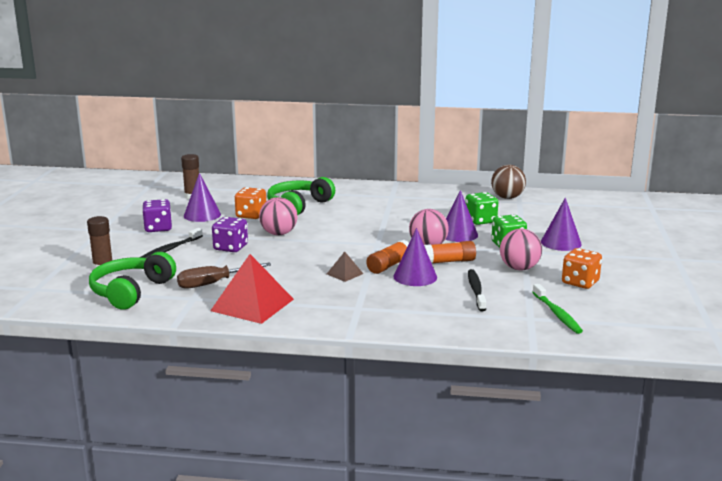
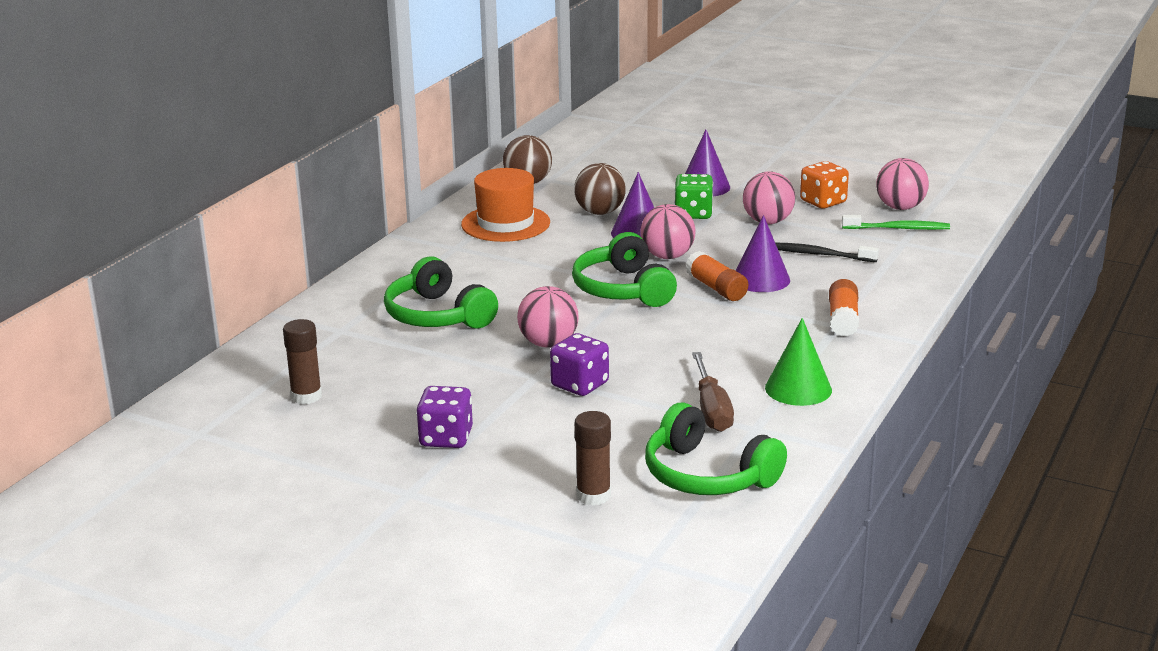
camera: 70 degrees left, 5 degrees up
(170, 249) = (553, 433): black toothbrush -> none
(202, 215) = (412, 395): purple cone -> none
(251, 215) = (449, 356): orange dice -> none
(252, 305) = (798, 389): red pyramid -> green cone
(345, 274) = (727, 318): brown pyramid -> none
(366, 241) = (623, 289): none -> green headphones
(437, 201) = (505, 223): none -> orange hat
(448, 261) = (724, 253): orange glue stick -> orange glue stick (843, 319)
(480, 221) = (600, 212): green dice -> brown ball
(603, 311) = (900, 207): none -> pink ball

